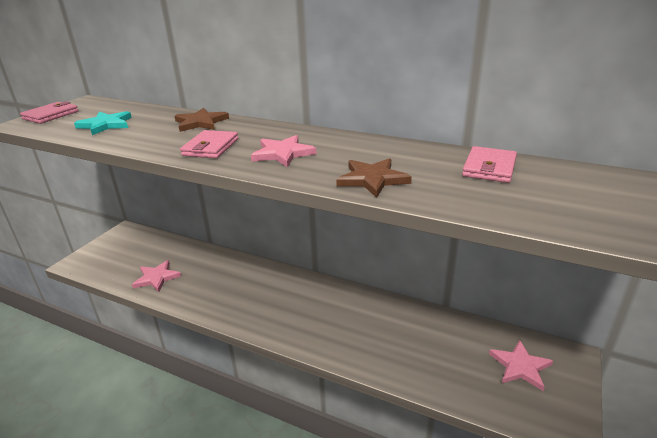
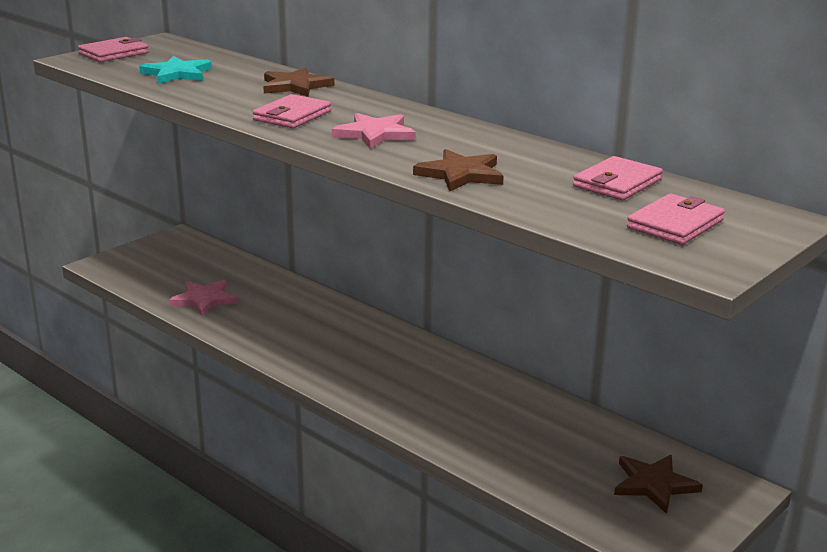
camera: 15 degrees right, 5 degrees down
(520, 366) = (654, 484): pink star -> brown star
(567, 198) = (675, 224): none -> pink wallet

